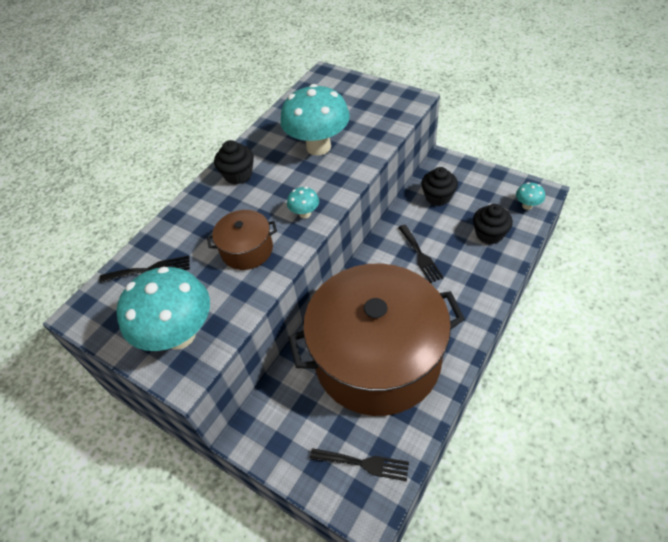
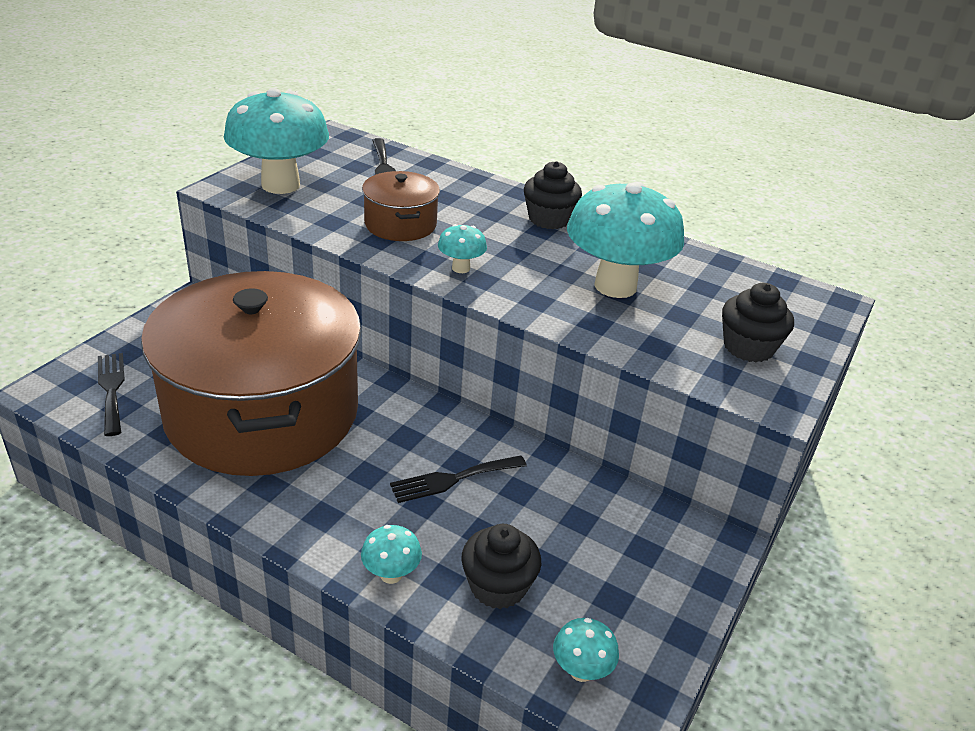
camera: 80 degrees right, 15 degrees down
(364, 463) = (111, 389): black fork -> black fork turned 150 degrees clockwise
(438, 197) = (603, 521): black cupcake -> black cupcake (748, 347)
(493, 275) = (391, 574): none -> turquoise mushroom

